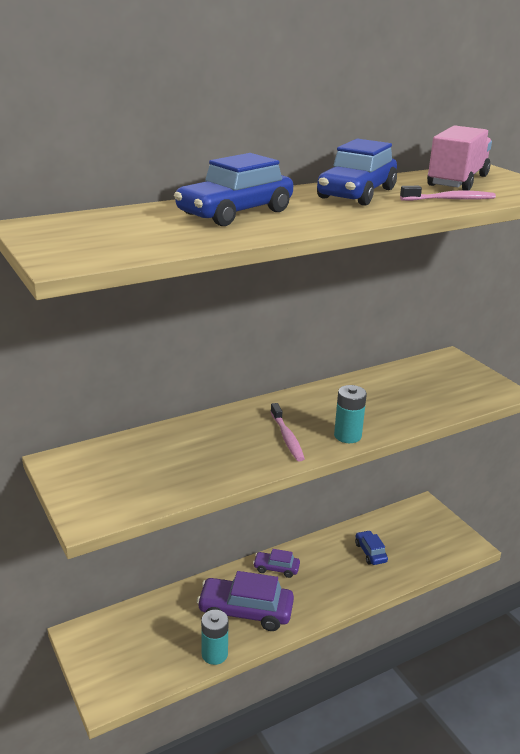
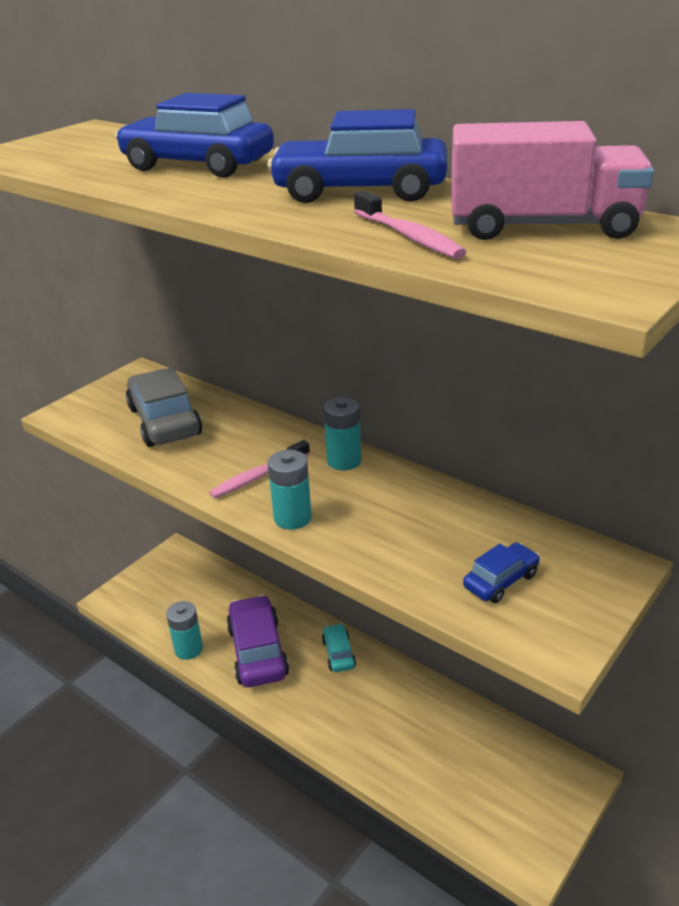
camera: 70 degrees right, 5 degrees up
(165, 463) = (164, 421): none -> grey car
(276, 568) = (338, 654): purple car -> turquoise car
(294, 402) = (344, 461): none -> turquoise battery
(370, 552) = (426, 736): blue car -> blue car (500, 580)

